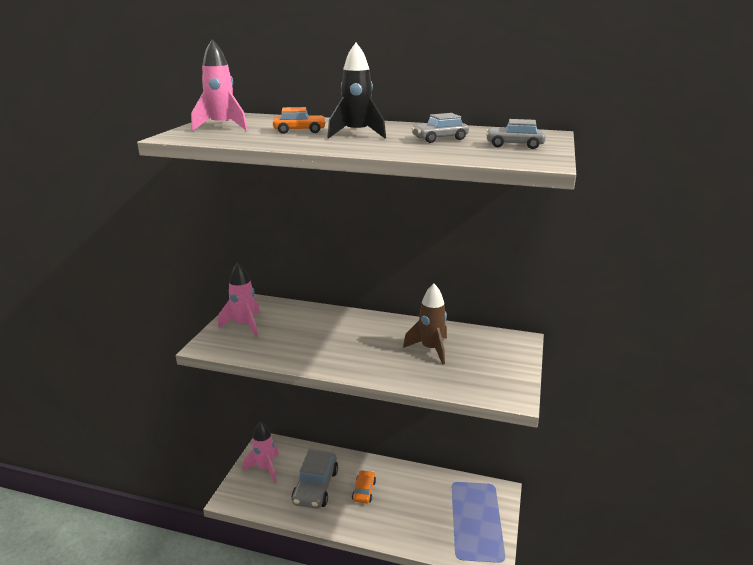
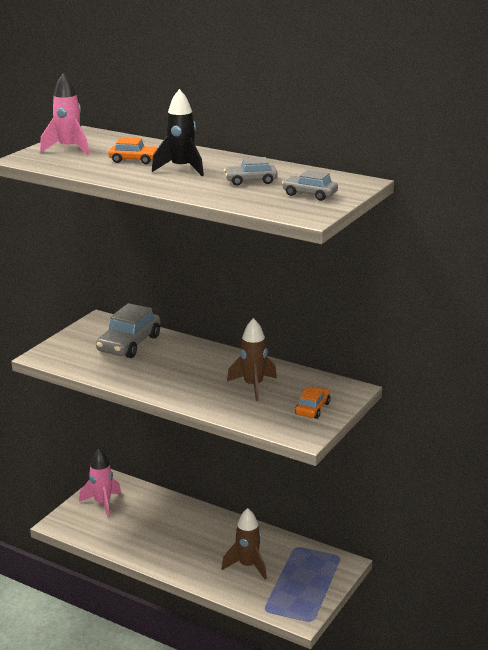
camera: 15 degrees right, 0 degrees up
(244, 325) = (84, 342): pink rocket -> none
(315, 487) = (148, 527): grey car -> grey car (129, 344)
(364, 491) = (196, 539): orange car -> orange car (312, 408)
(421, 511) = (248, 566): none -> brown rocket

